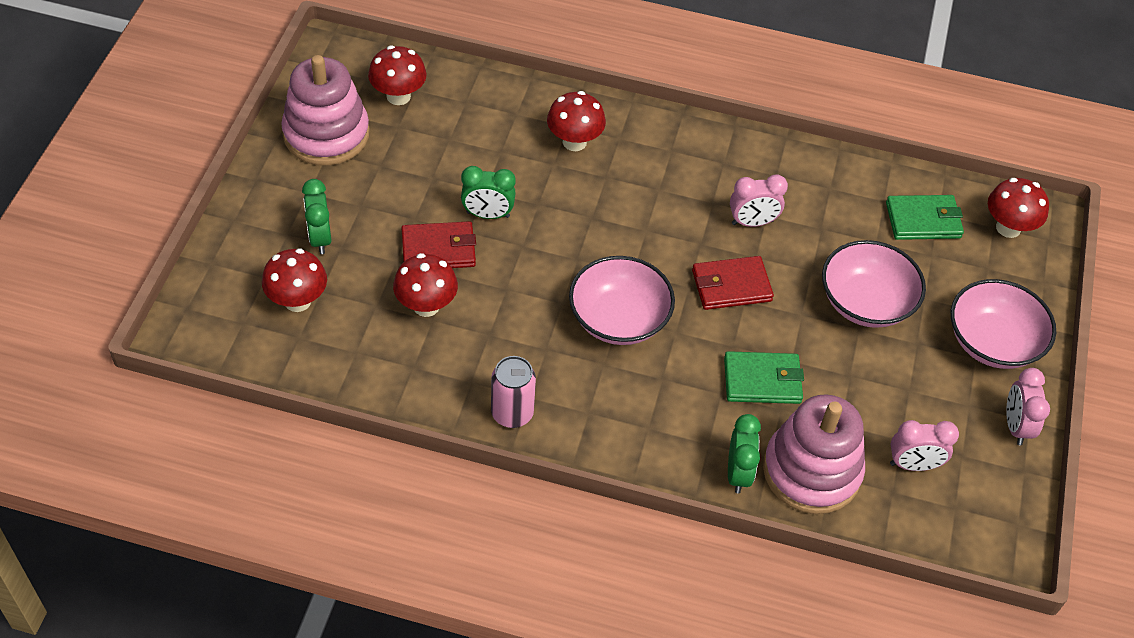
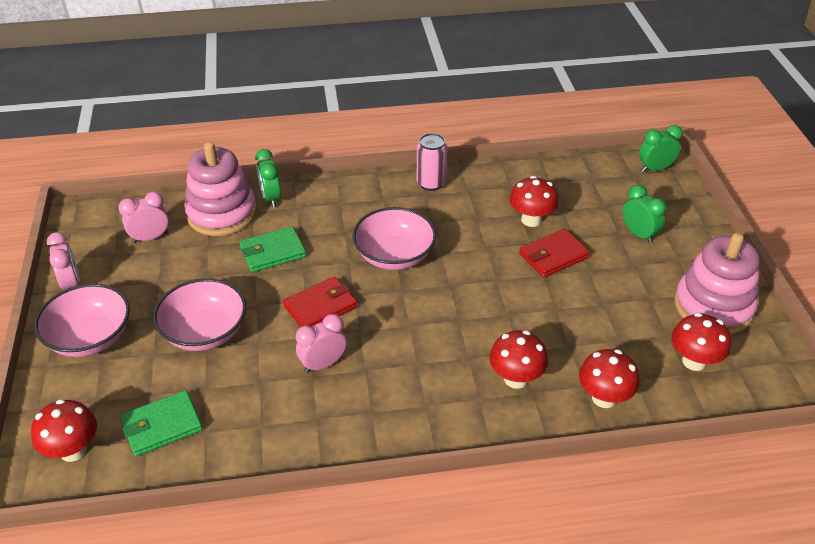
camera: 160 degrees right, 10 degrees down
(297, 301) = (613, 195): red mushroom -> red mushroom (604, 398)
(488, 215) = (539, 292): green clock -> green clock (655, 169)

